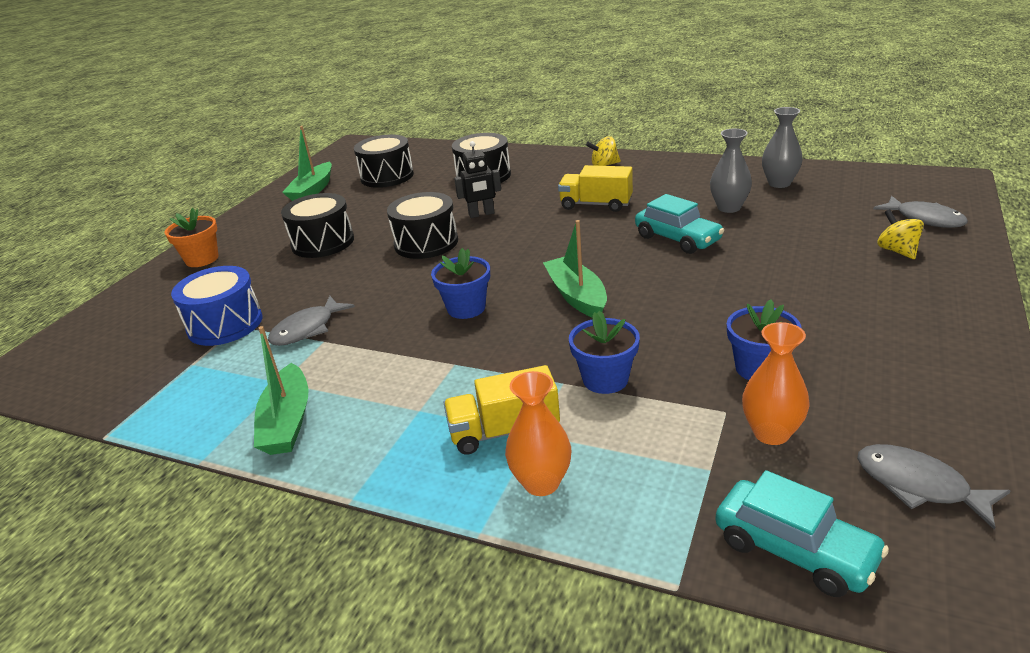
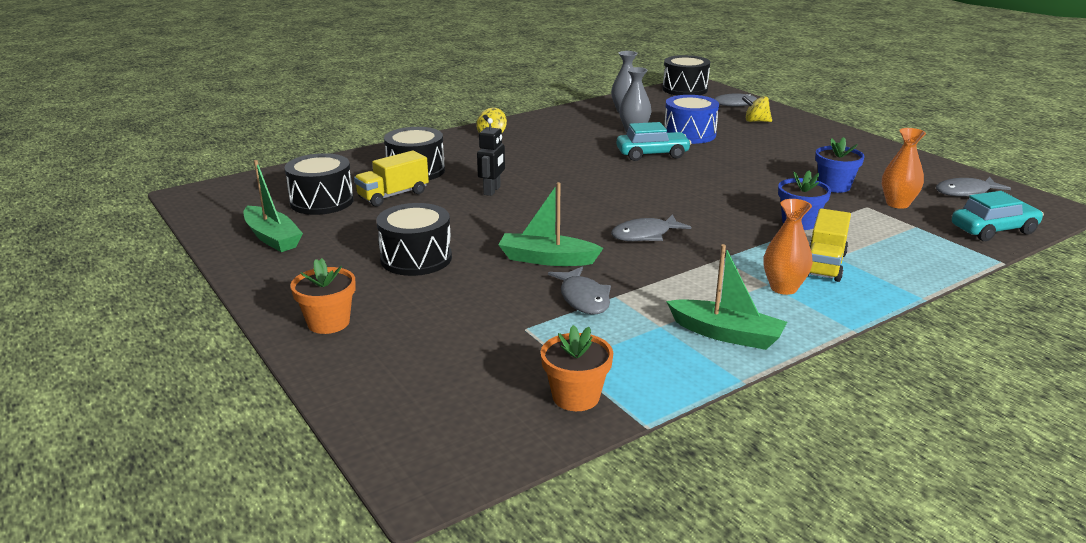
camera: 60 degrees left, 5 degrees down
(138, 388) = (576, 397): none -> orange flower pot
(225, 324) = (511, 333): blue drum -> blue drum (689, 134)
(426, 243) = (506, 221): black drum -> black drum (685, 89)
(466, 308) = (645, 235): blue flower pot -> grey fish
(541, 483) = (889, 269): orange vase -> orange vase (783, 288)
(576, 296) = (683, 200): green boat -> green boat (547, 259)
(596, 204) = (555, 156): yellow truck -> yellow truck (393, 195)

